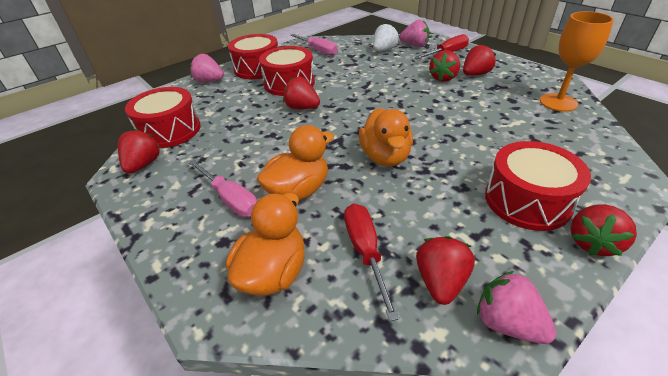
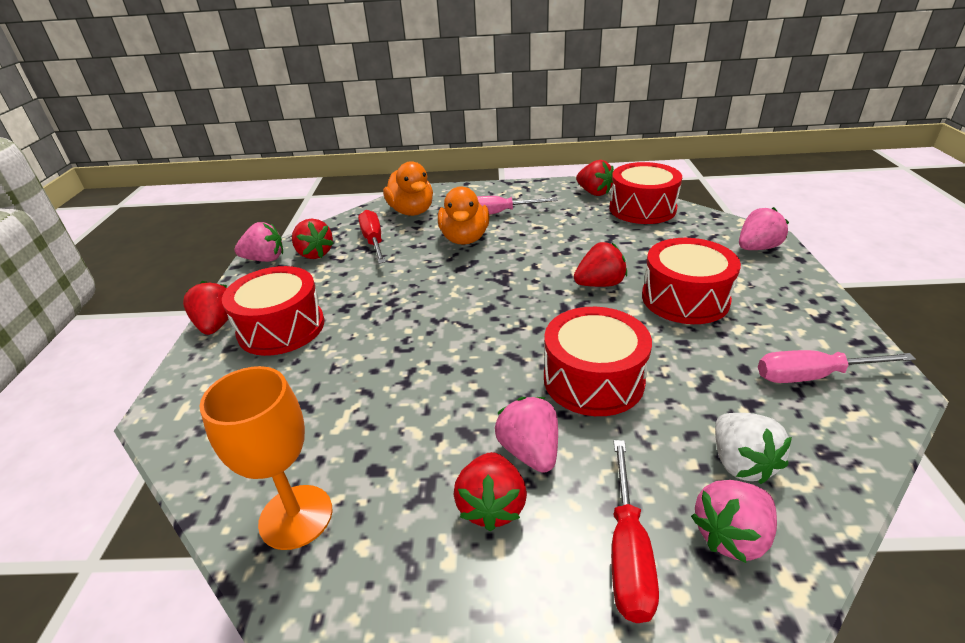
camera: 130 degrees right, 5 degrees down
(257, 68) = (773, 291): red drum -> red drum (593, 379)
(365, 251) = (373, 241): red screwdriver -> red screwdriver turned 135 degrees counterclockwise
(385, 157) = (439, 292): orange duck -> none
(443, 78) = (529, 451): red strawberry -> pink strawberry

